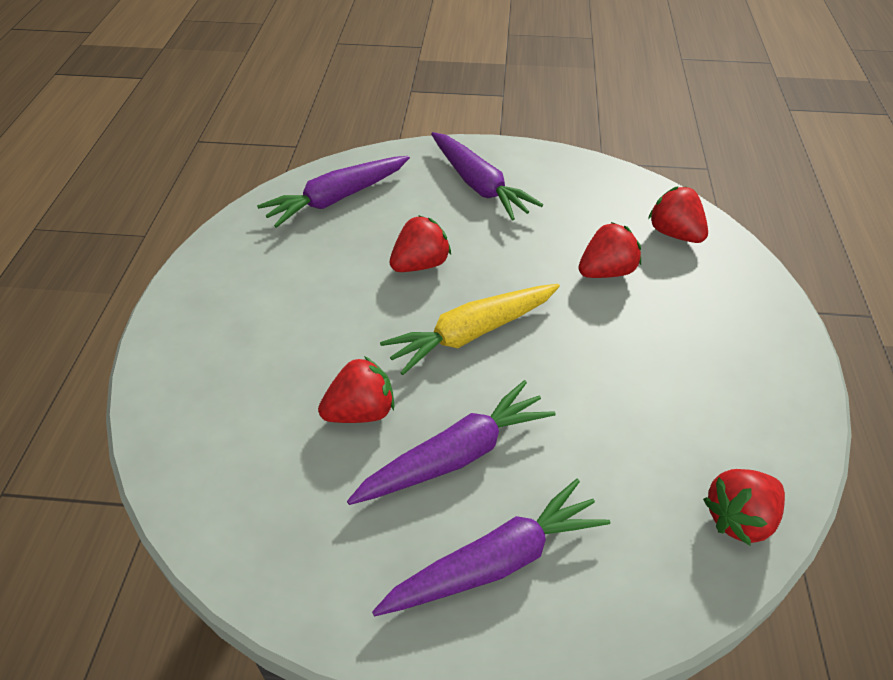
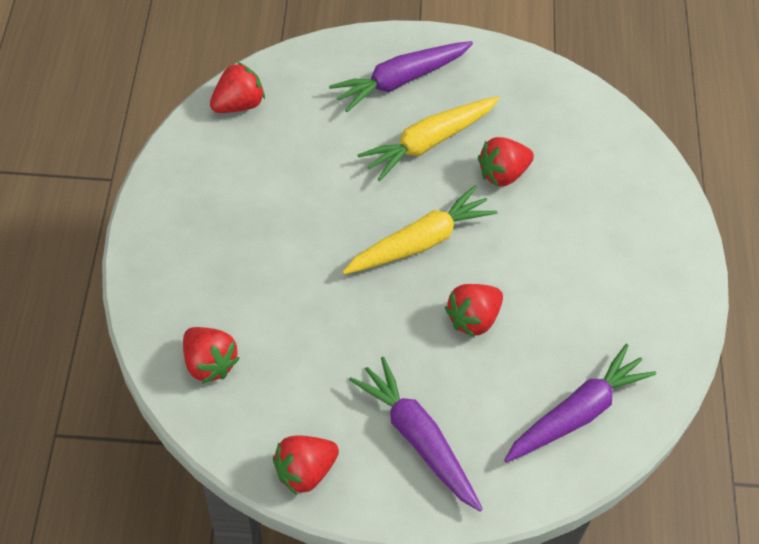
camera: 175 degrees right, 10 degrees up
(456, 455) = (428, 142): purple carrot -> yellow carrot
(606, 272) = (291, 311): red strawberry -> red strawberry (305, 471)

